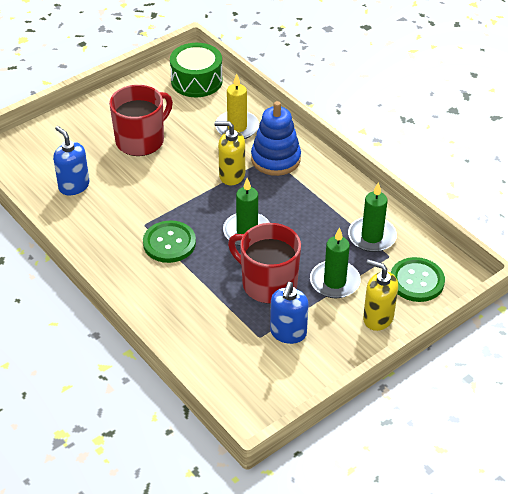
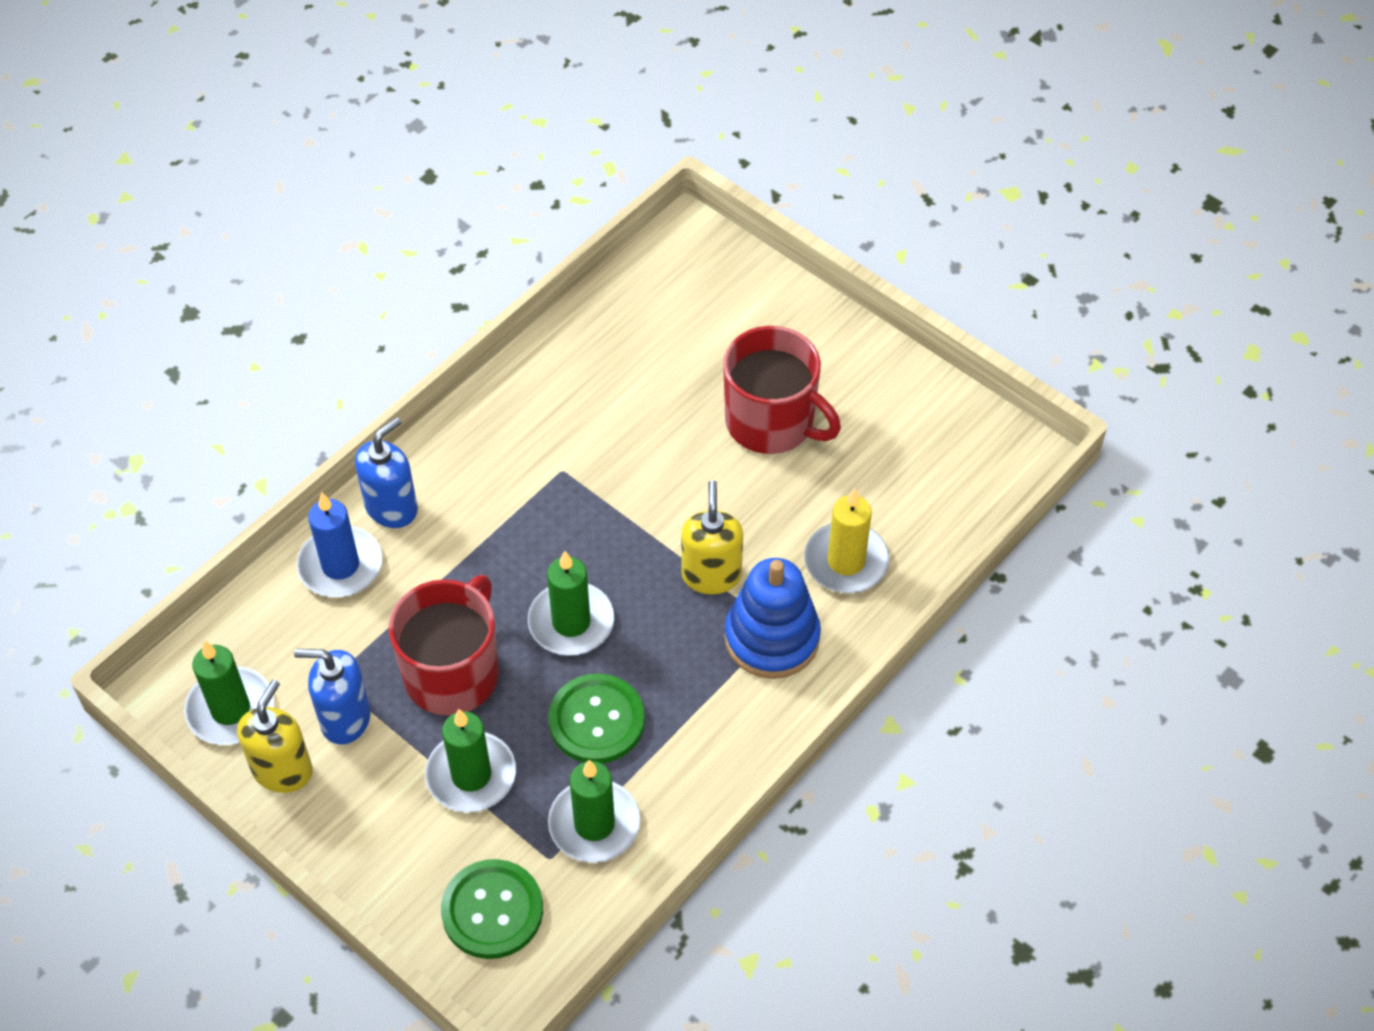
camera: 80 degrees right, 10 degrees up
(74, 186) = (634, 355): blue soap dispenser -> blue soap dispenser (392, 508)
(169, 243) = (524, 514): green button -> green button (596, 720)
(181, 327) = (340, 565): none -> blue candle
(196, 81) = (965, 473): green drum -> none
(270, 386) = (230, 709): none -> green candle
(378, 318) = (394, 853): yellow soap dispenser -> yellow soap dispenser (283, 770)

